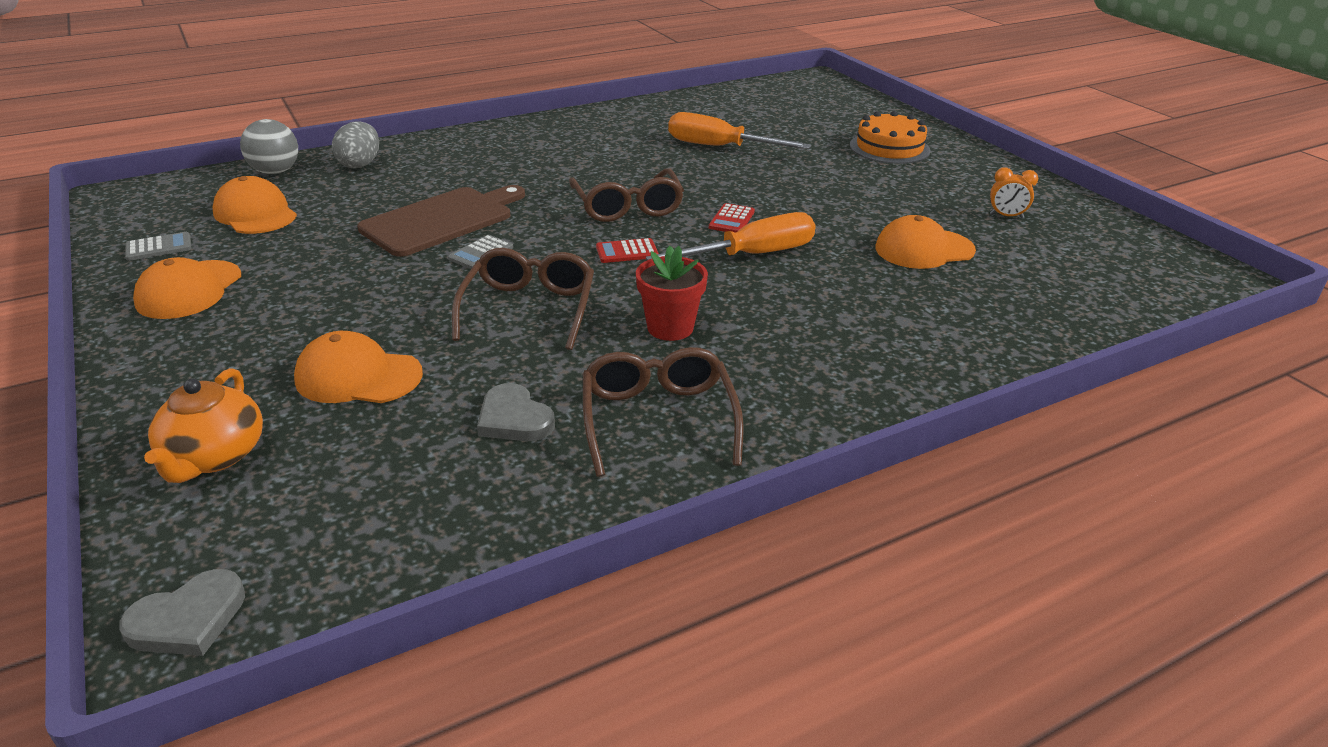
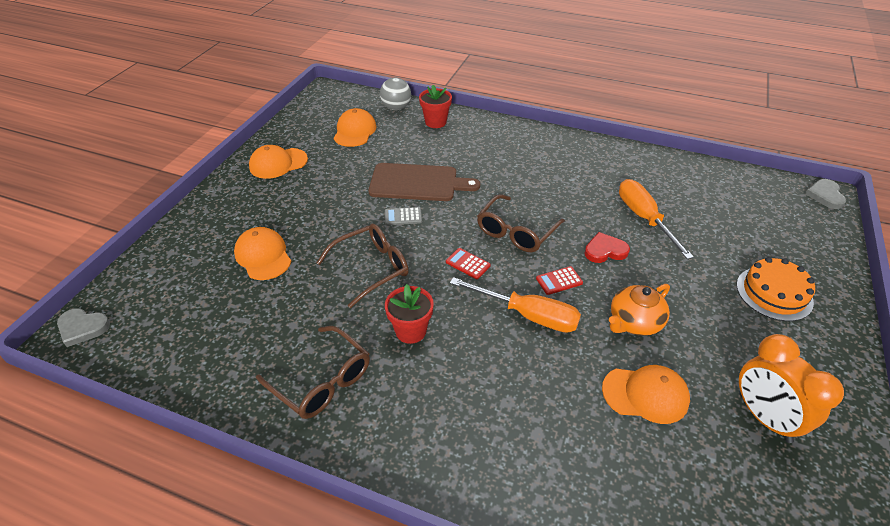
camera: 50 degrees right, 10 degrees up
(159, 247) = (300, 131): grey calculator -> none
(214, 456) = (177, 259): orange teapot -> orange teapot (634, 322)
(360, 164) = (435, 122): grey egg -> red flower pot
(514, 419) = (276, 328): grey heart -> grey heart (825, 195)
(658, 419) = (322, 381): brown glasses -> brown glasses turned 90 degrees clockwise
(729, 182) = (605, 250): none -> red heart
(924, 249) = (645, 394): orange cap -> orange cap turned 150 degrees clockwise
(1006, 216) = (764, 417): orange clock -> orange clock, size x2.09

